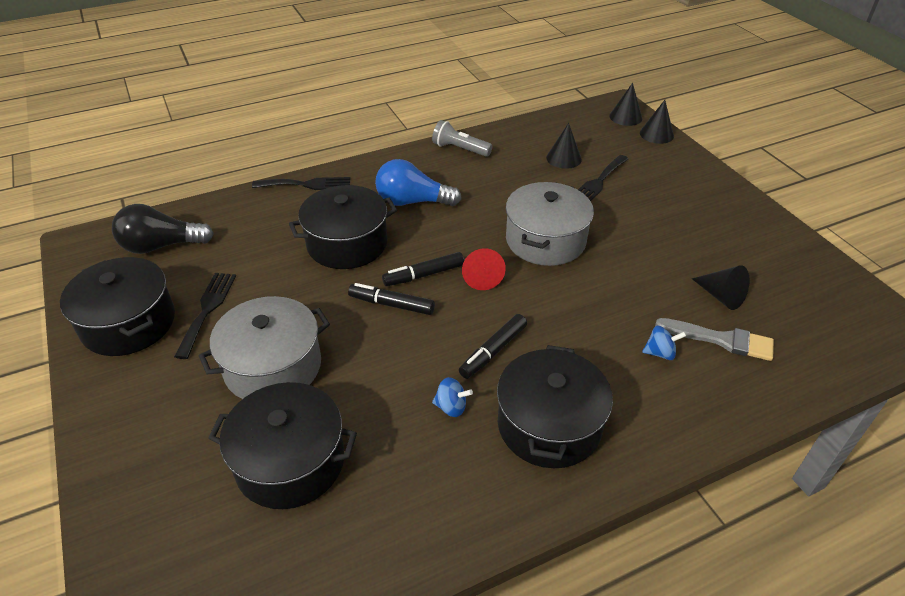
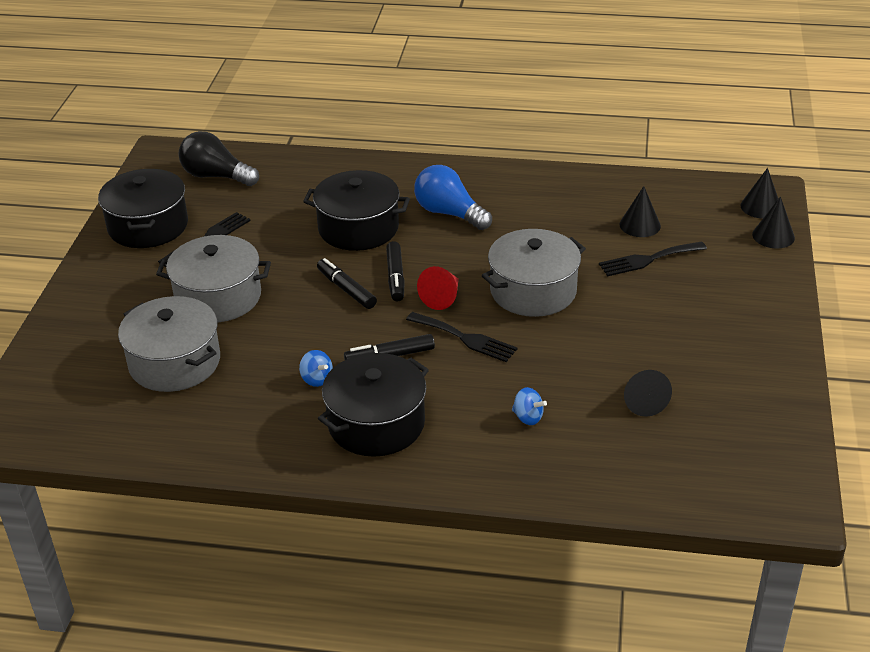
camera: 35 degrees right, 5 degrees down
(290, 462) = (174, 362): black pot -> grey pot
(306, 184) = (373, 166): black fork -> black fork (465, 338)
(423, 275) = (395, 277): black marker -> black marker turned 105 degrees counterclockwise
(460, 149) = (545, 181): grey flashlight -> none
(721, 340) = (596, 432): grey brush -> none

